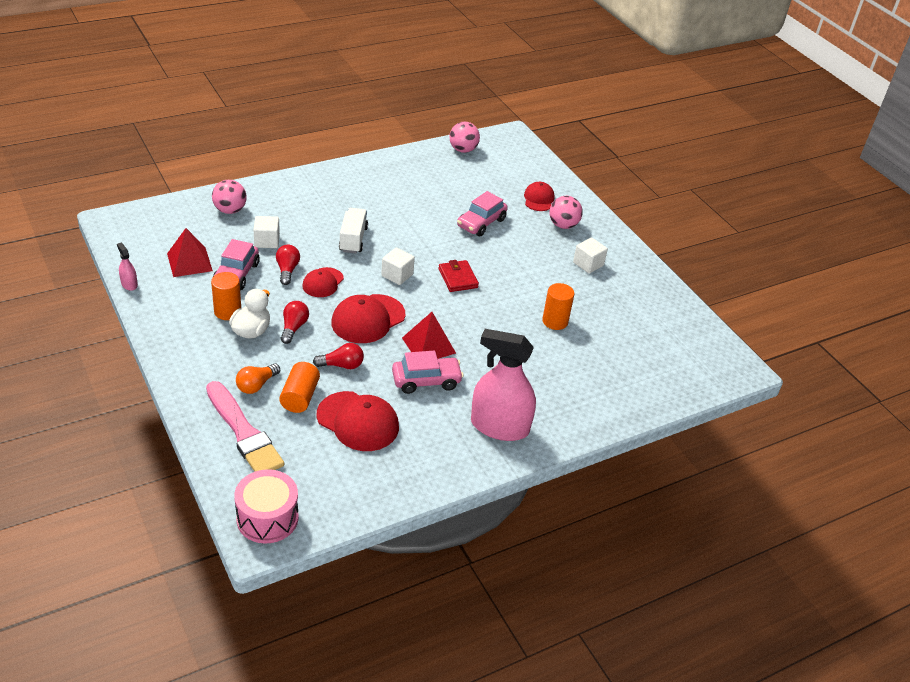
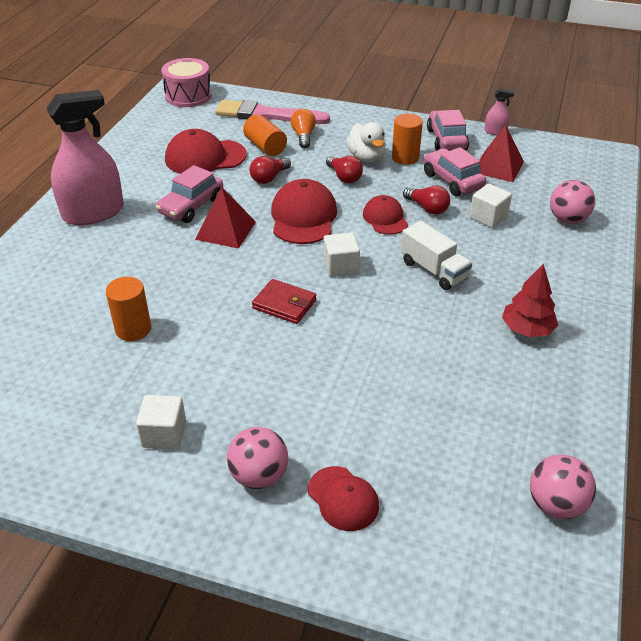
camera: 140 degrees right, 0 degrees up
(362, 190) = (527, 329): none -> red tree
(481, 223) = (355, 391): pink car -> pink car (446, 140)

